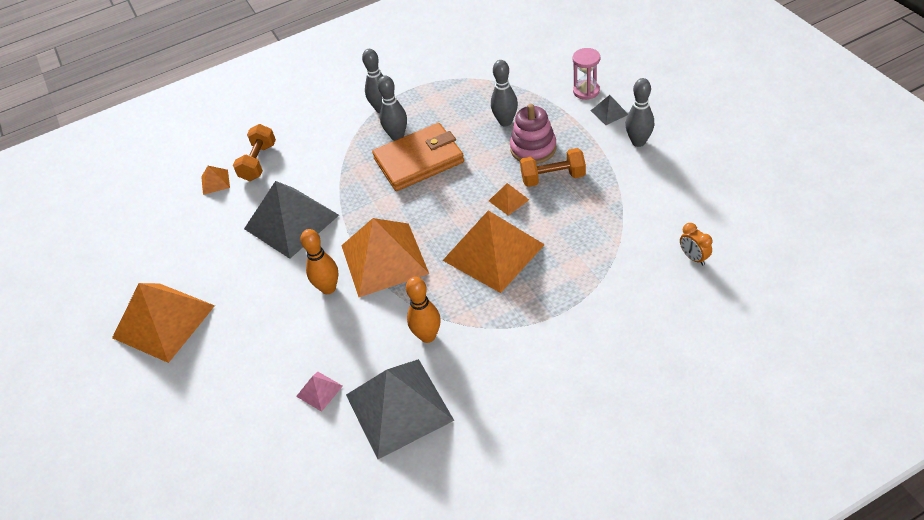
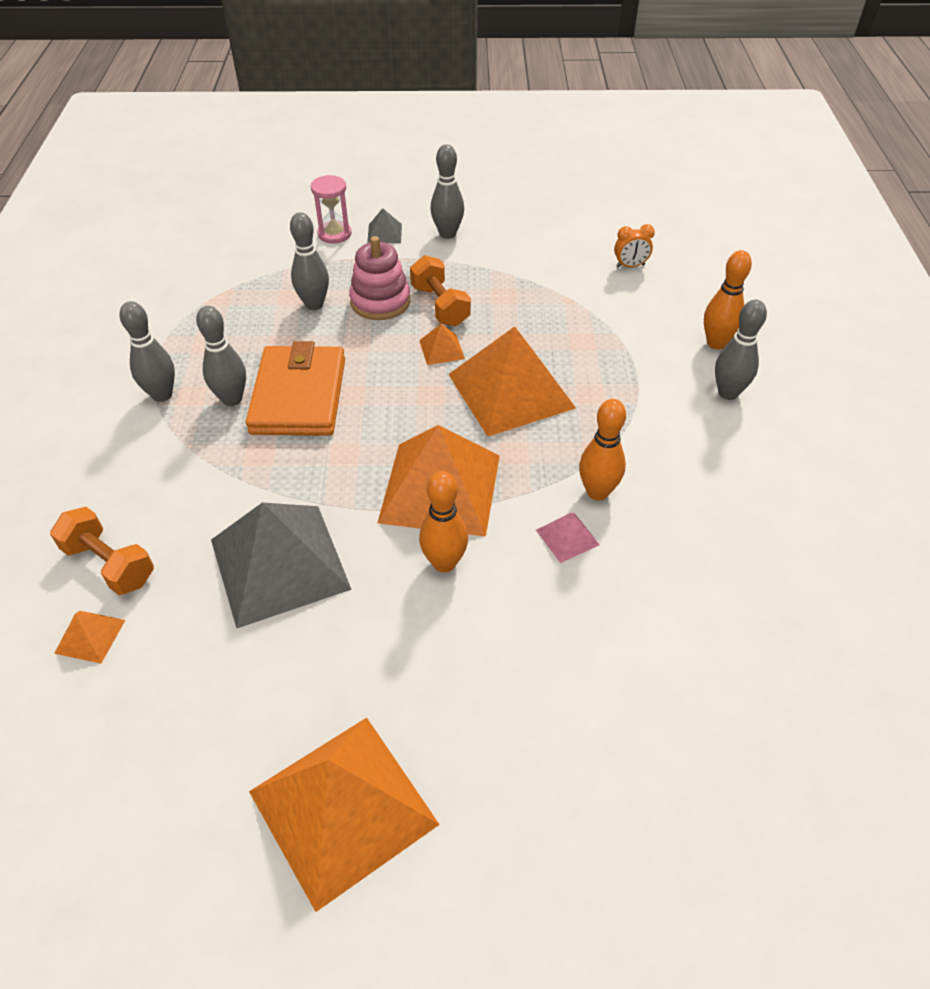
camera: 70 degrees left, 0 degrees up
(319, 391) = (617, 632): pink pyramid -> pink pyramid (567, 537)
(399, 407) = (690, 557): grey pyramid -> none
(553, 178) = (440, 306): orange dumbbell -> orange dumbbell turned 45 degrees counterclockwise
(581, 374) = (728, 393): none -> grey bowling pin
(637, 347) = (716, 343): none -> orange bowling pin

